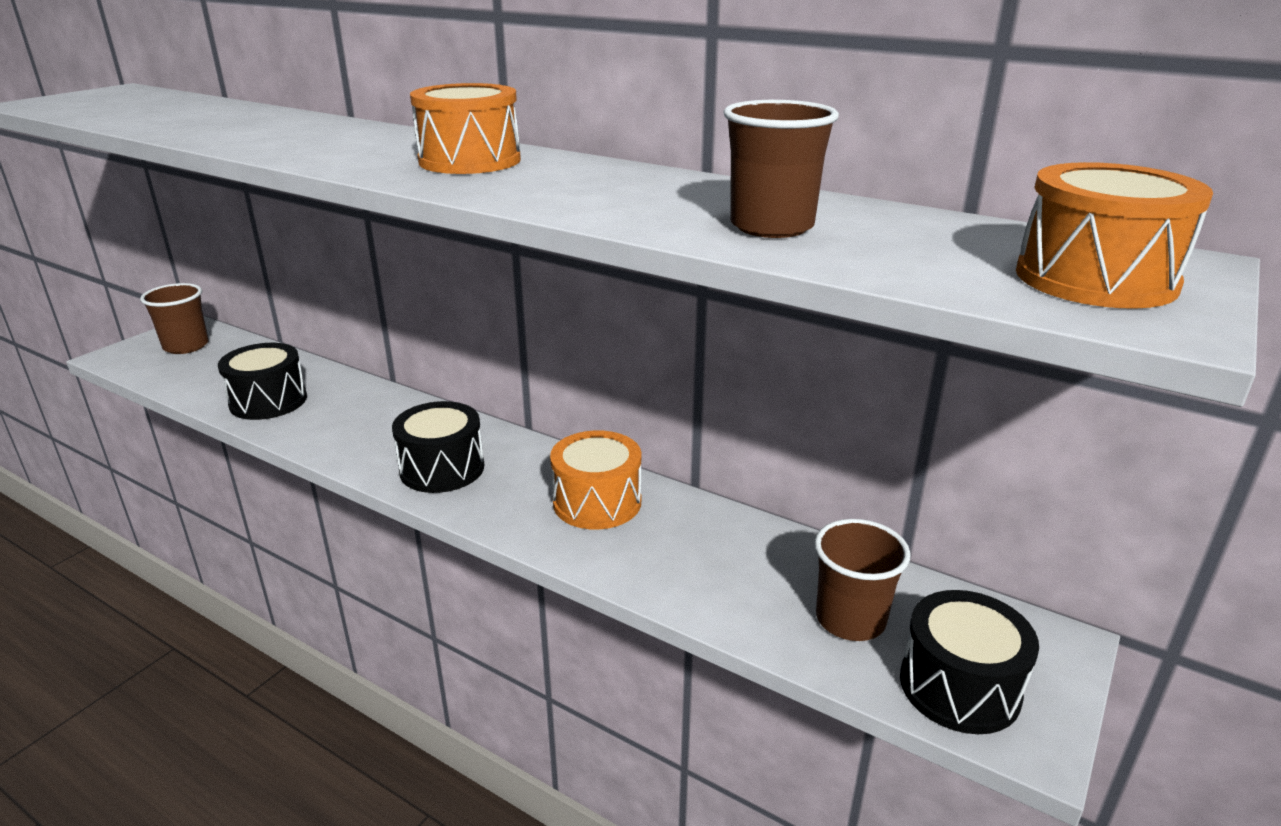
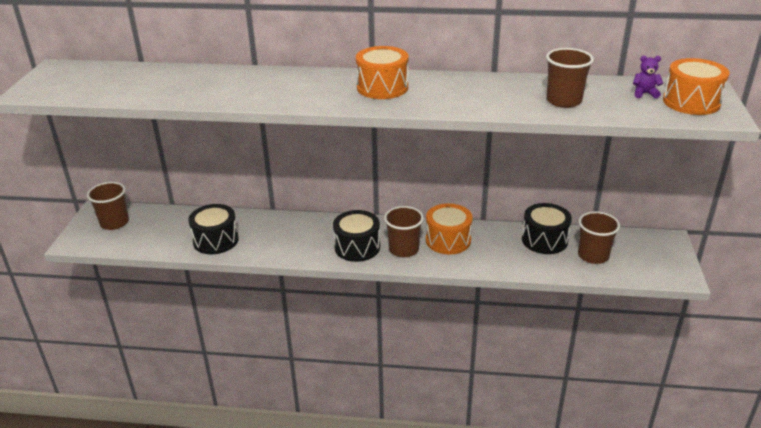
camera: 25 degrees left, 5 degrees up
(508, 494) = (403, 249): none -> brown cup
(959, 687) = (648, 267): black drum -> black drum (544, 240)
(986, 246) = (644, 93): none -> purple teddy bear

